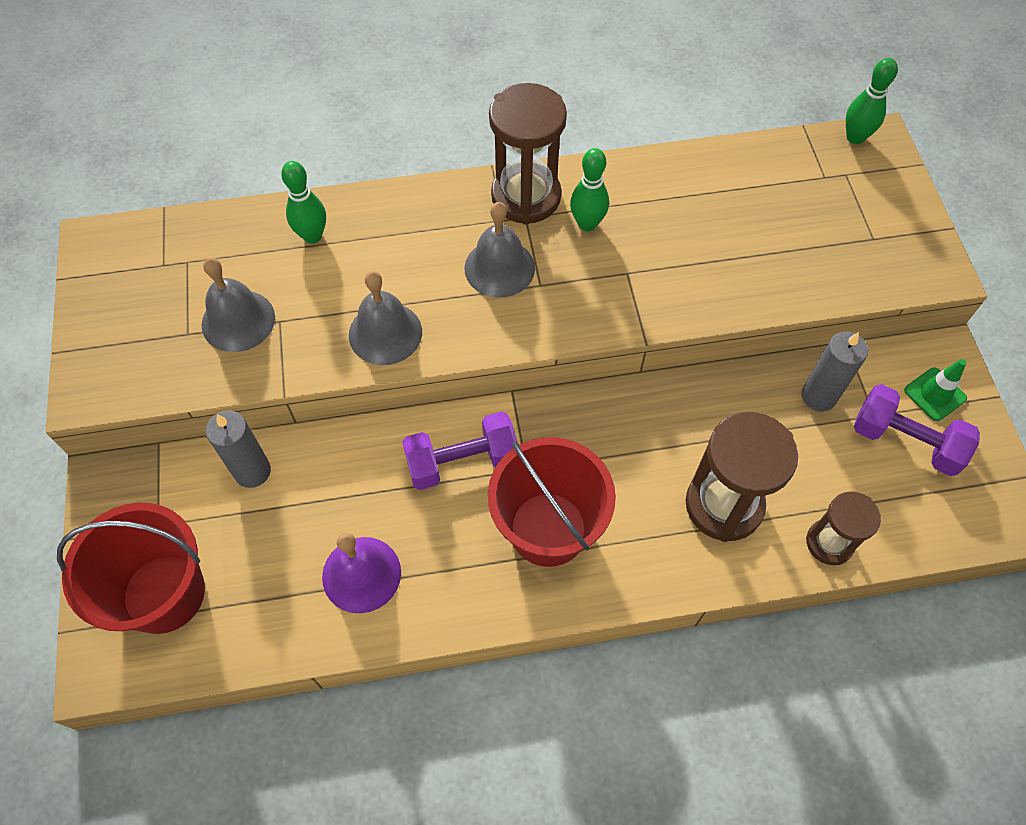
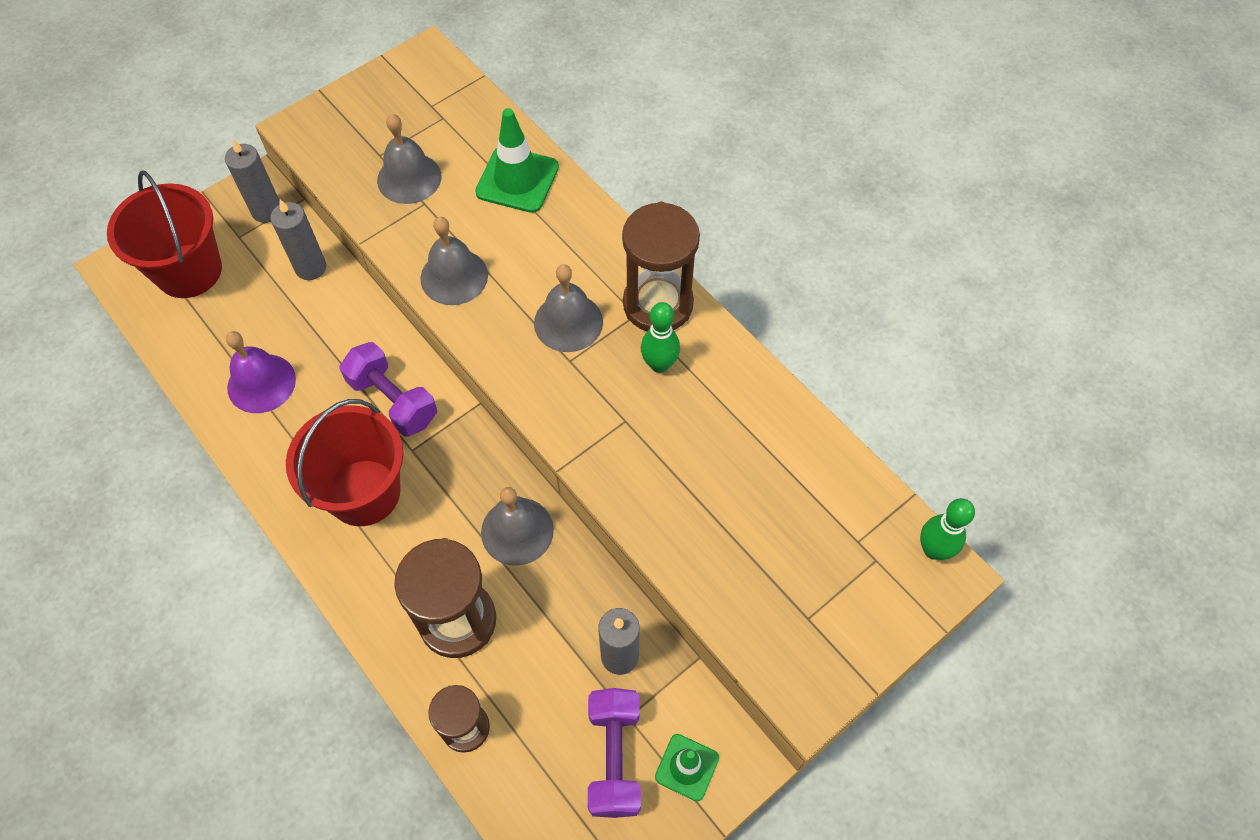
camera: 60 degrees right, 0 degrees up
(146, 484) = (267, 211): none -> grey candle
(312, 236) = (517, 180): green bowling pin -> green traffic cone
(661, 419) = (517, 531): none -> grey bell

